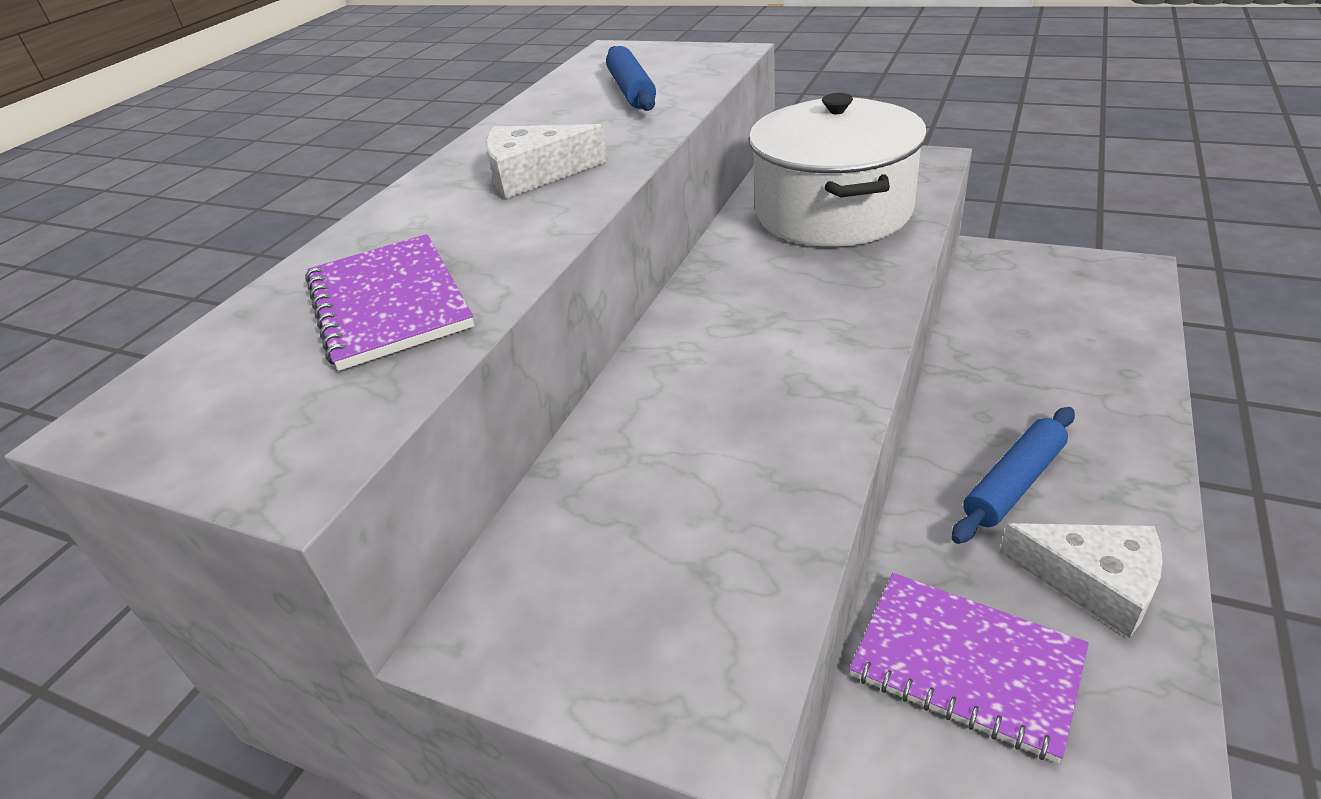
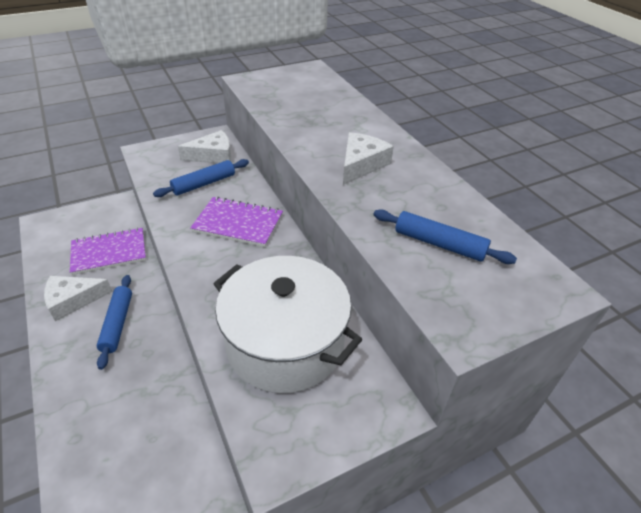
camera: 125 degrees right, 5 degrees up
(389, 303) = (304, 108): purple notebook -> purple notebook (238, 223)
(570, 554) = (213, 155): none -> white cheese
(685, 475) = (204, 184): none -> blue rolling pin

